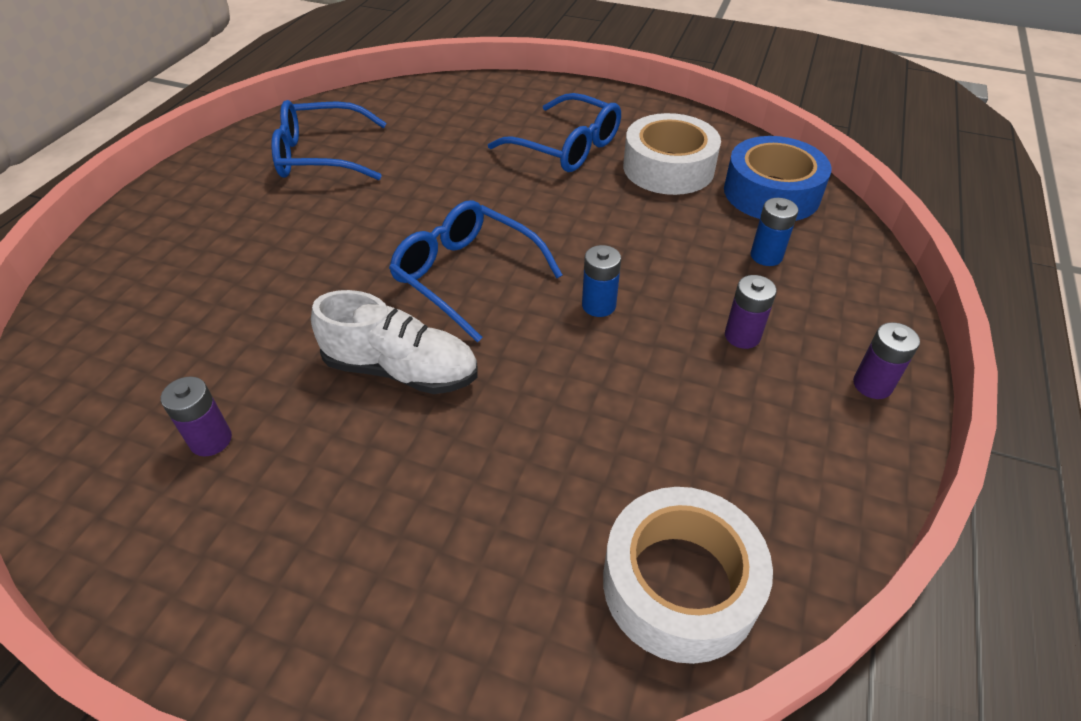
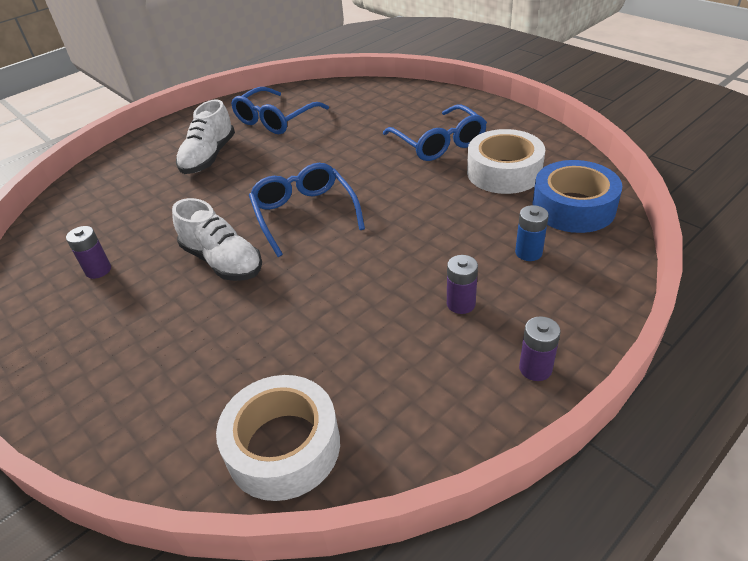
camera: 30 degrees right, 5 degrees down
(259, 228) = (209, 157): none -> white shoe
(320, 156) = (275, 120): blue glasses -> blue glasses turned 75 degrees counterclockwise
(598, 305) = (374, 255): blue battery -> none

